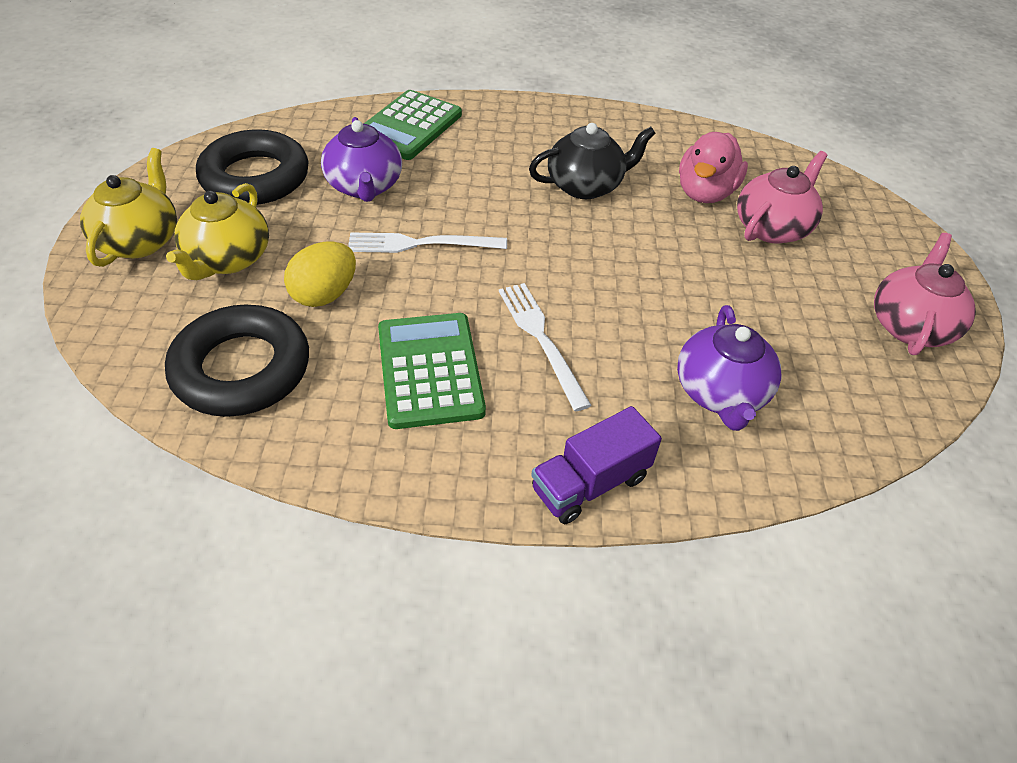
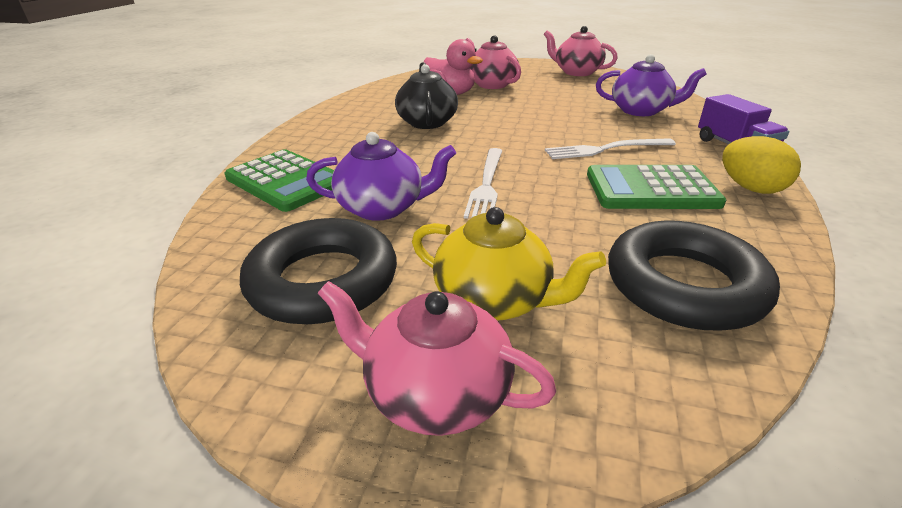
camera: 75 degrees left, 15 degrees down
(140, 241) = (435, 393): yellow teapot -> pink teapot
(325, 295) = (560, 234): yellow egg -> yellow egg (750, 188)

